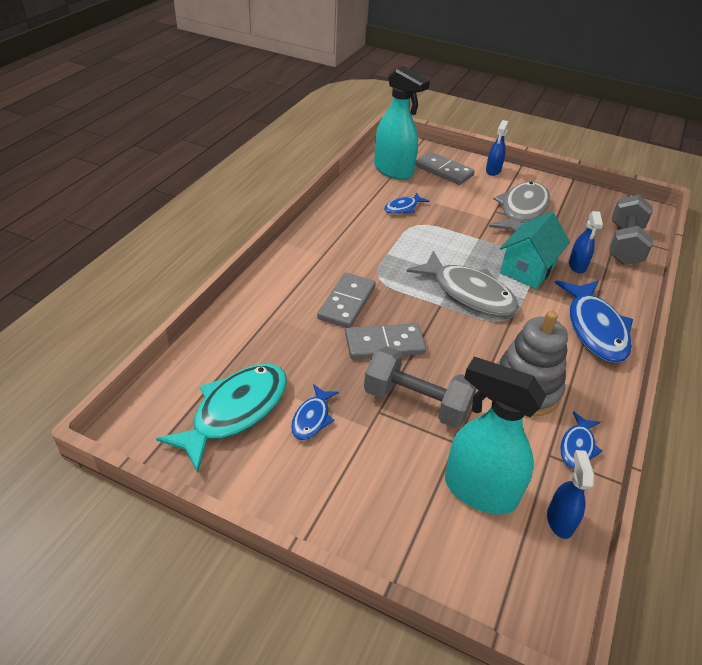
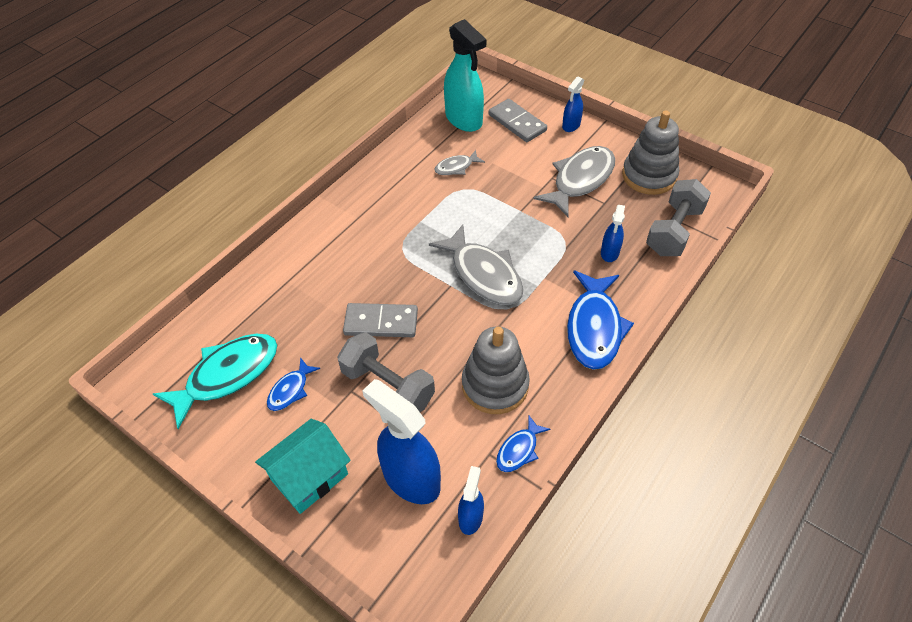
camera: 15 degrees right, 10 degrees up
(347, 303) = (361, 274): grey domino -> none
(403, 208) = (456, 167): blue fish -> grey fish
(479, 490) = (411, 479): turquoise spray bottle -> blue spray bottle
(527, 269) = (555, 252): turquoise house -> turquoise house (309, 477)
(580, 204) = (649, 176): none -> grey stacking toy

